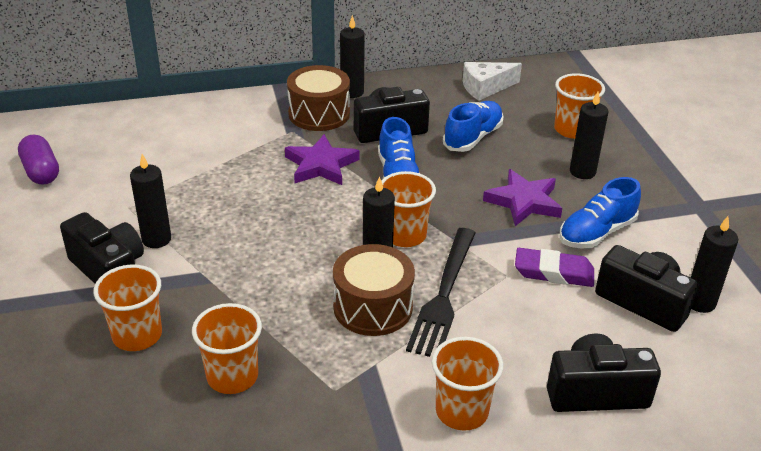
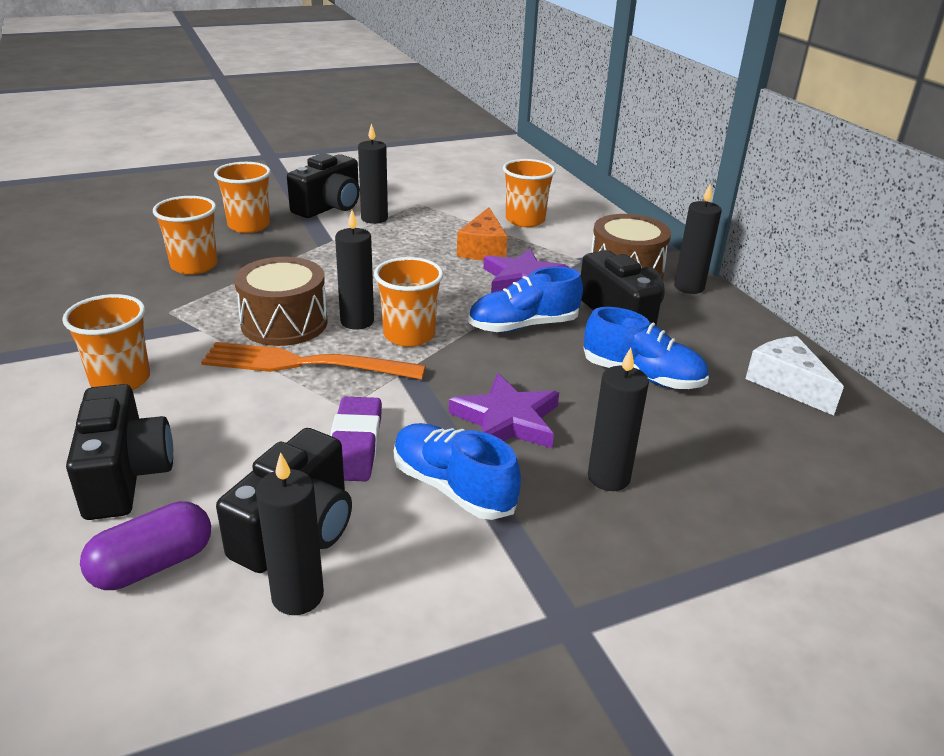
camera: 80 degrees right, 5 degrees down
(41, 172) = (455, 169): purple capsule -> purple capsule (153, 565)
(255, 178) = (483, 249): none -> orange cheese
(443, 296) = (303, 364): black fork -> orange fork
(572, 130) = (727, 469): orange cup -> orange cup (525, 220)

